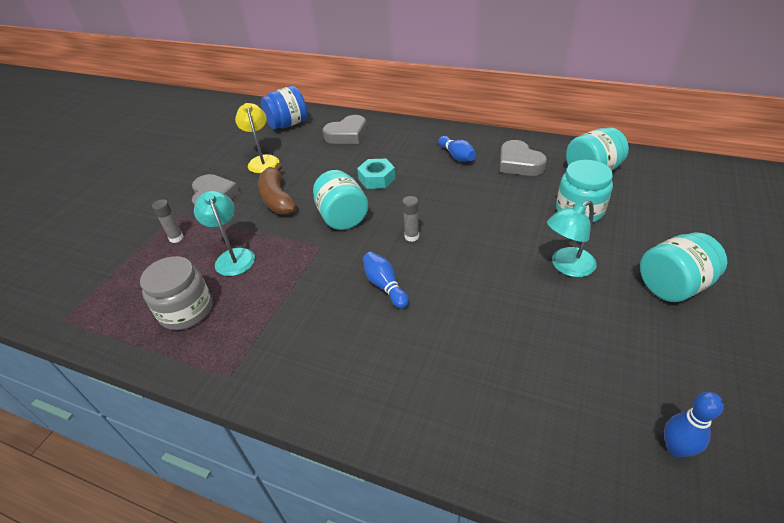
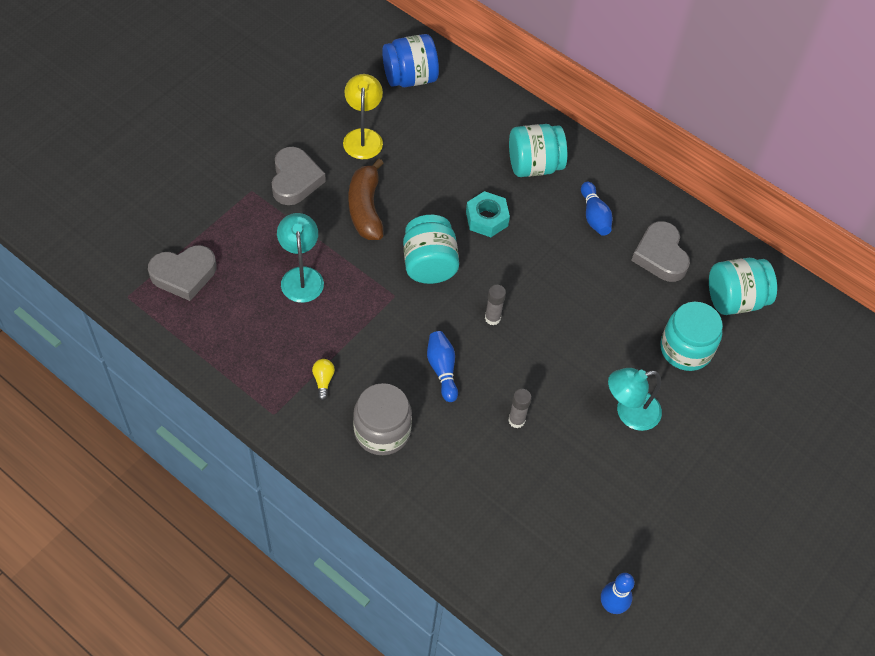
camera: 10 degrees right, 15 degrees up
(176, 238) = (246, 228): grey glue stick -> grey glue stick (516, 420)
(186, 310) = (245, 328): grey jar -> grey jar (382, 431)
(274, 330) = (323, 381): none -> yellow light bulb
(347, 135) = (478, 127): grey heart -> grey heart (184, 275)
(672, 286) = (716, 471): turquoise jar -> turquoise jar (534, 165)

